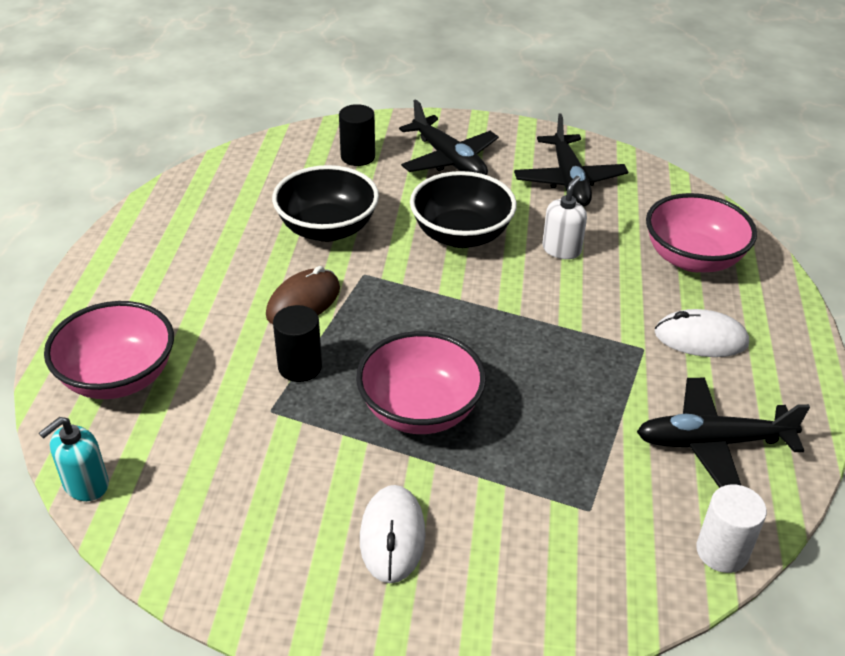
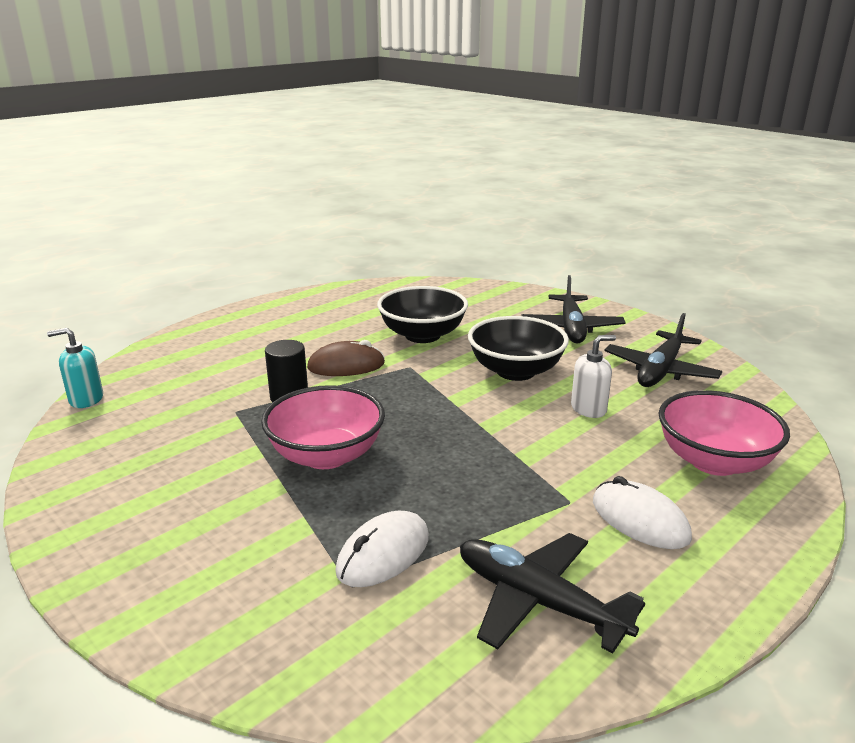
camera: 40 degrees right, 15 degrees down
(118, 377) = (185, 359): pink bowl -> none
(358, 157) = (503, 307): black cylinder -> none
(392, 536) = (190, 517): white mouse -> white mouse (383, 554)
(722, 551) = (421, 691): white cylinder -> none

